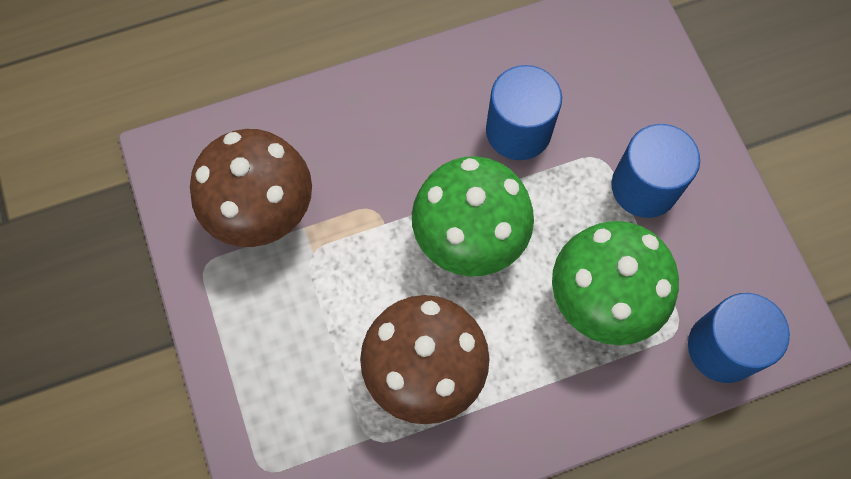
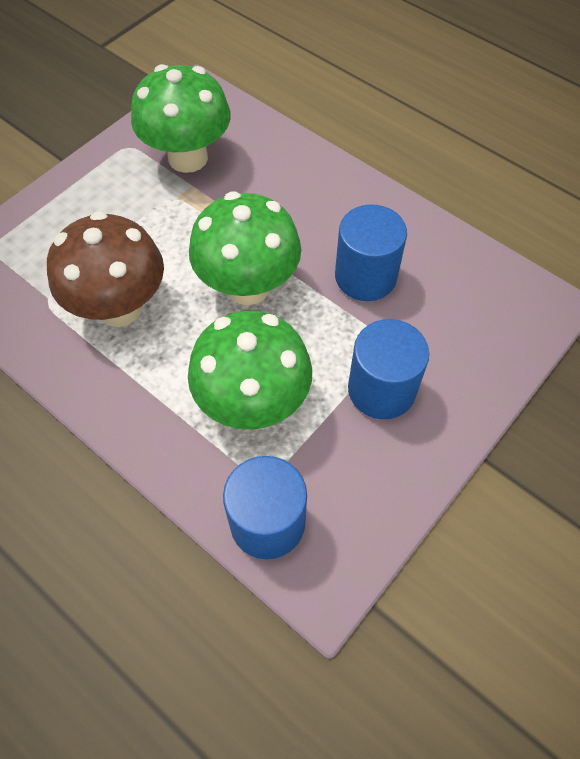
camera: 60 degrees right, 10 degrees down
(263, 212) = (188, 158): brown mushroom -> green mushroom

